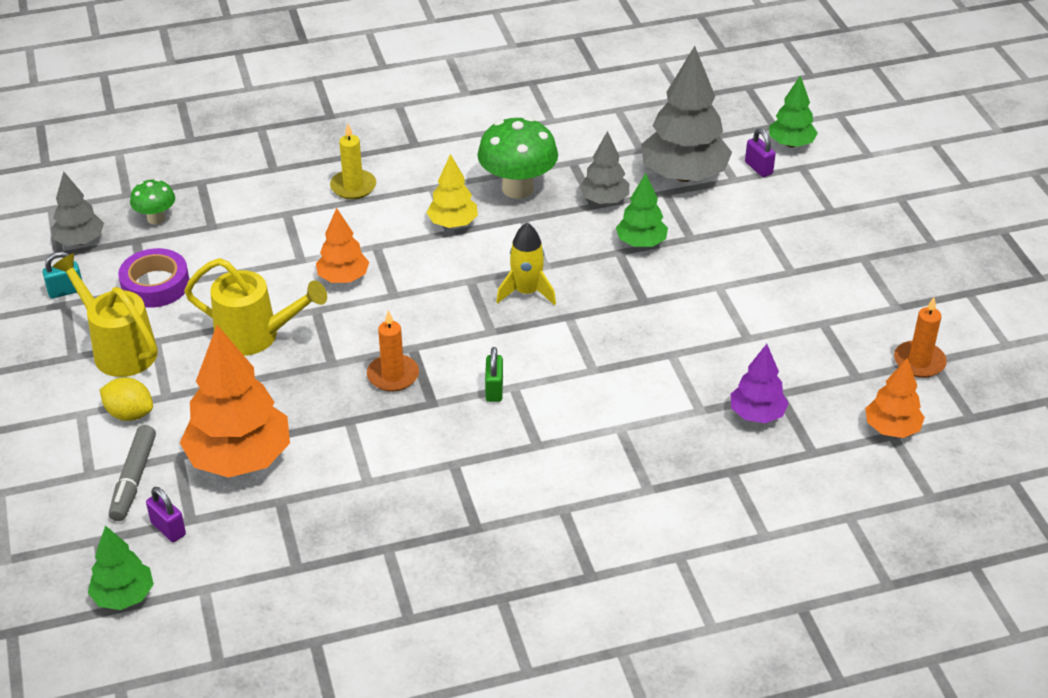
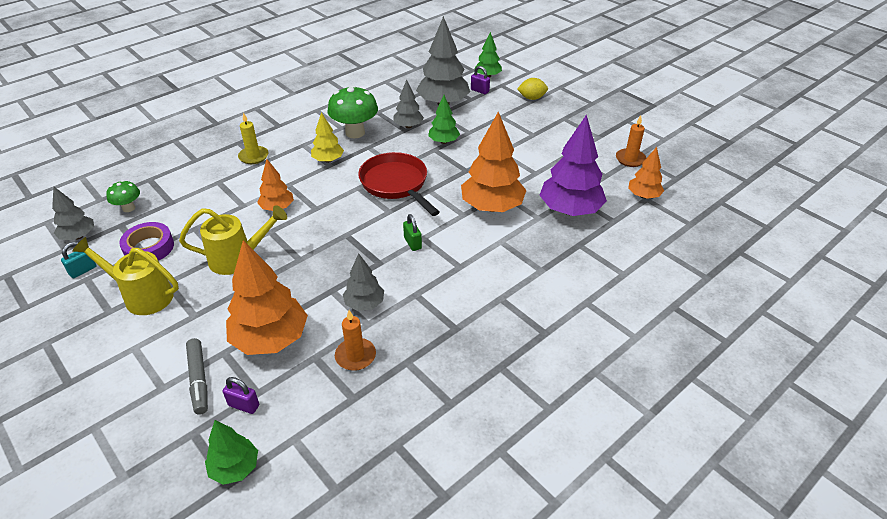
camera: 25 degrees left, 0 degrees up
(129, 414) = (172, 336): yellow lemon -> yellow lemon (532, 98)
(379, 453) = (364, 304): none -> grey tree
(393, 375) = (344, 254): orange candle -> orange candle (355, 356)
(526, 292) = (396, 184): yellow rocket -> red pan
(642, 371) = (492, 207): none -> orange tree
(757, 414) = (570, 210): purple tree -> purple tree, size x1.82

